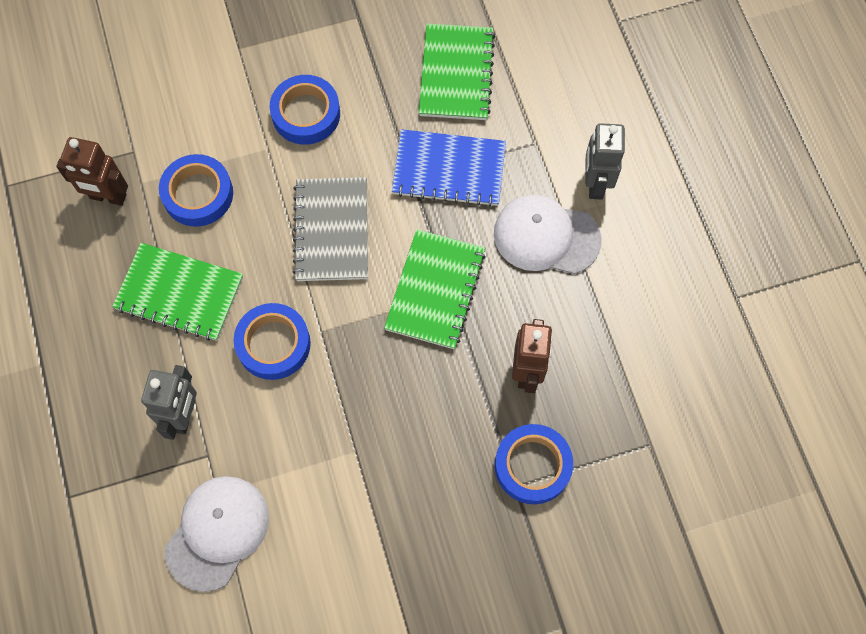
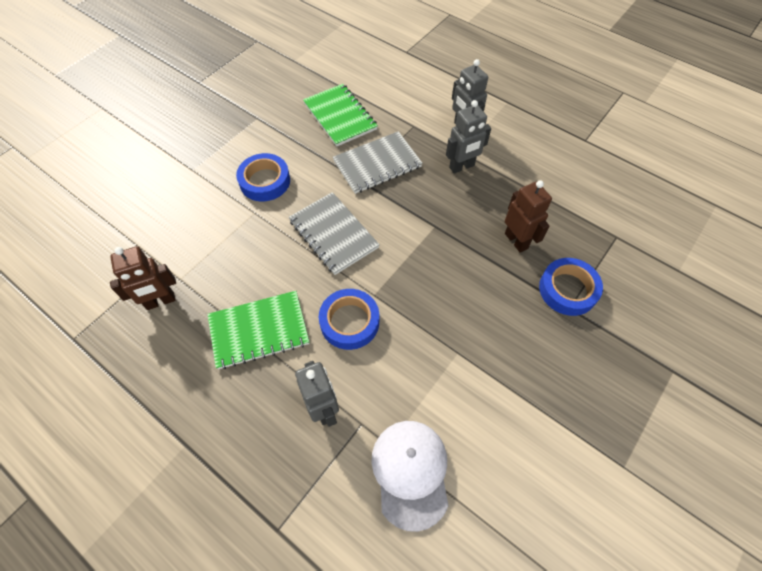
camera: 35 degrees left, 10 degrees down
(198, 194) = (226, 263): blue tape -> none
(435, 290) = (425, 230): green notebook -> none
(449, 170) = (377, 164): blue notebook -> grey notebook
(546, 236) = (462, 167): white cap -> grey robot

